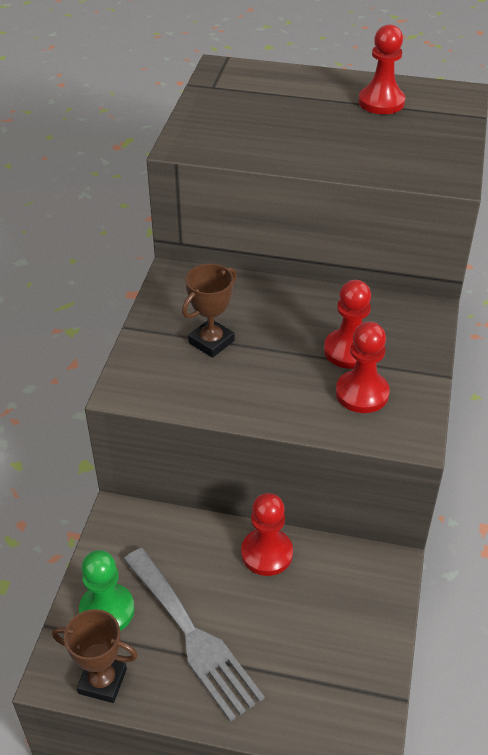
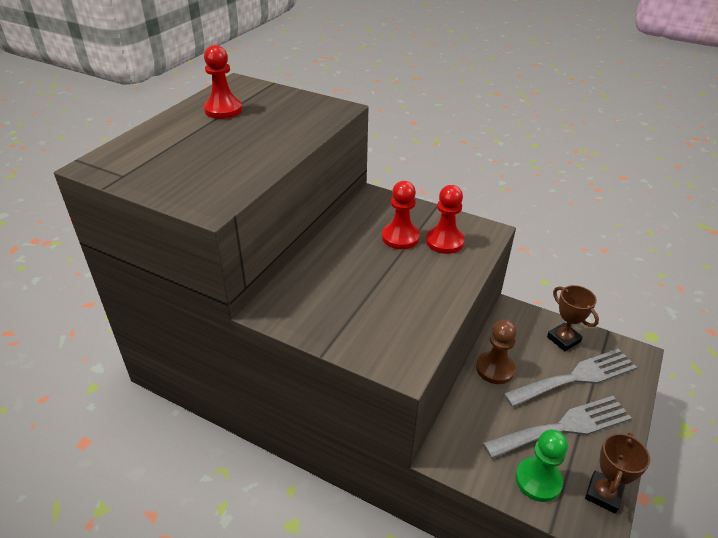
camera: 75 degrees left, 5 degrees down
(211, 342) = (364, 303): brown trophy -> brown trophy (563, 339)
(267, 553) = (495, 369): red pawn -> brown pawn
(285, 651) = (575, 377): none -> grey fork

